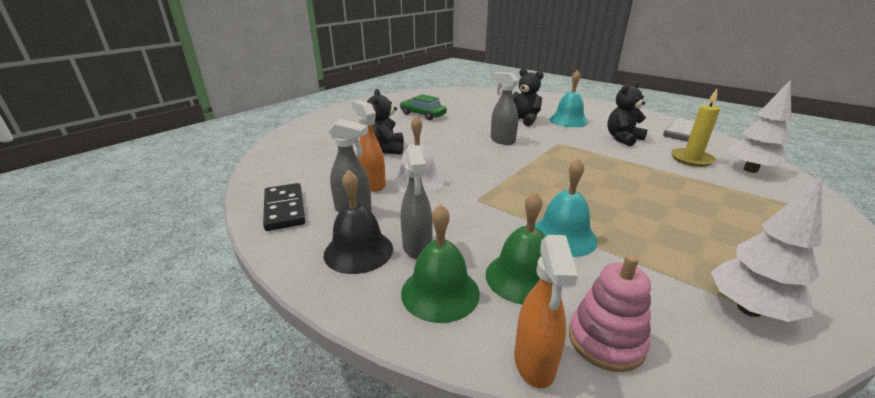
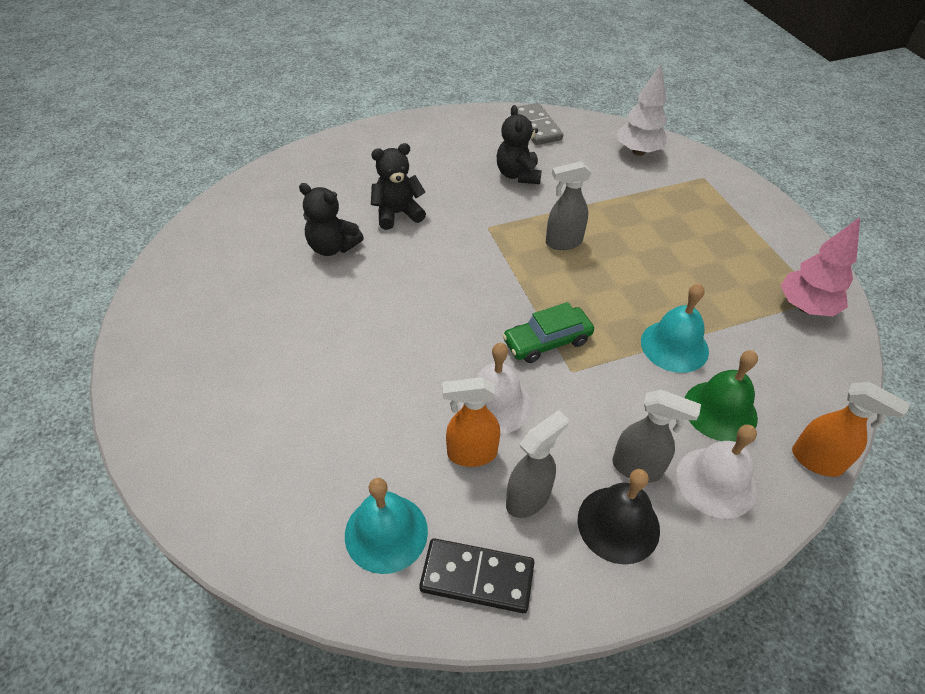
camera: 60 degrees left, 20 degrees up
(386, 149) = (371, 395): black teddy bear -> black teddy bear (332, 247)
(423, 114) = (276, 298): green car -> green car (547, 341)
(440, 292) = (716, 482): green bell -> white bell
(502, 140) = (442, 268): grey spray bottle -> grey spray bottle (563, 242)
(568, 120) = (434, 179): turquoise bell -> turquoise bell (386, 532)
(606, 341) = (809, 405): pink stacking toy -> none
(691, 159) = (596, 167): yellow candle -> none
(749, 309) = (805, 307): white tree -> pink tree

